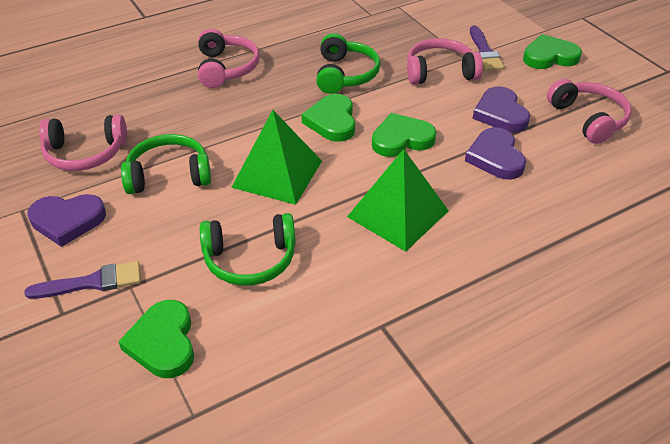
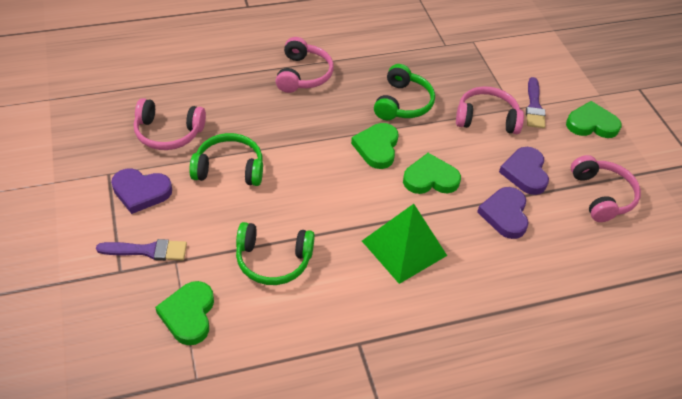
camera: 10 degrees right, 5 degrees up
(277, 174) = (317, 188): green pyramid -> none

